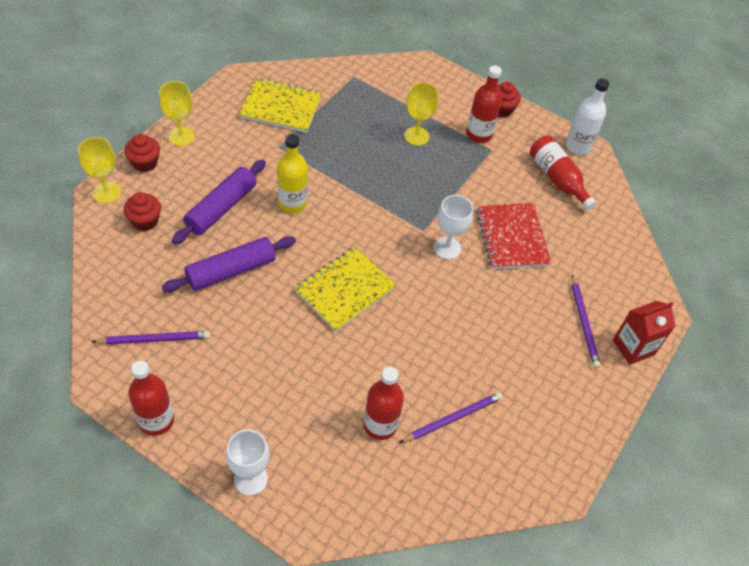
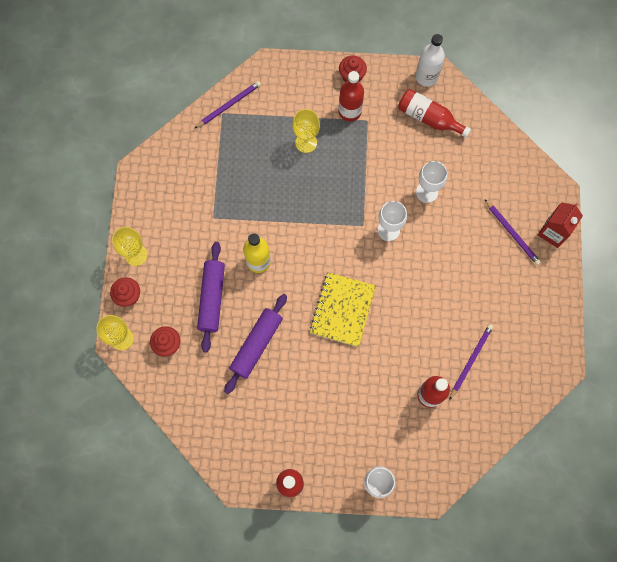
camera: 25 degrees left, 20 degrees up
(154, 339) = (245, 429): purple pencil -> purple pencil (228, 105)
(281, 107) = (189, 179): yellow notebook -> none
(512, 237) = (427, 192): red notebook -> white goblet

